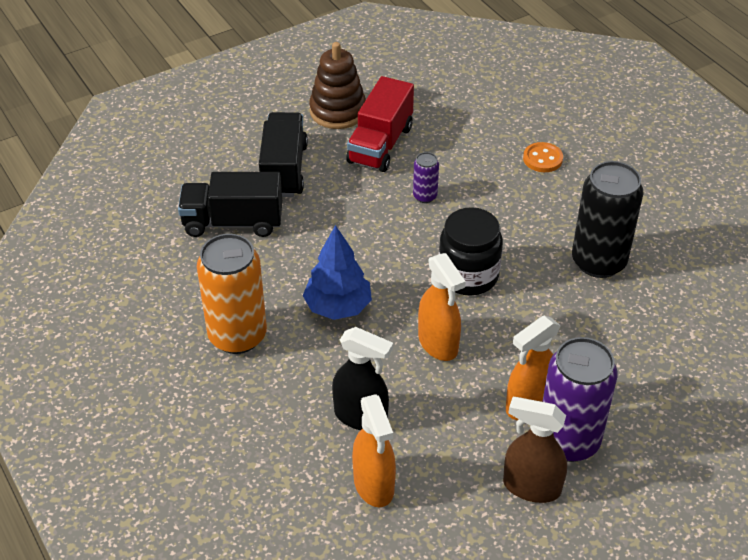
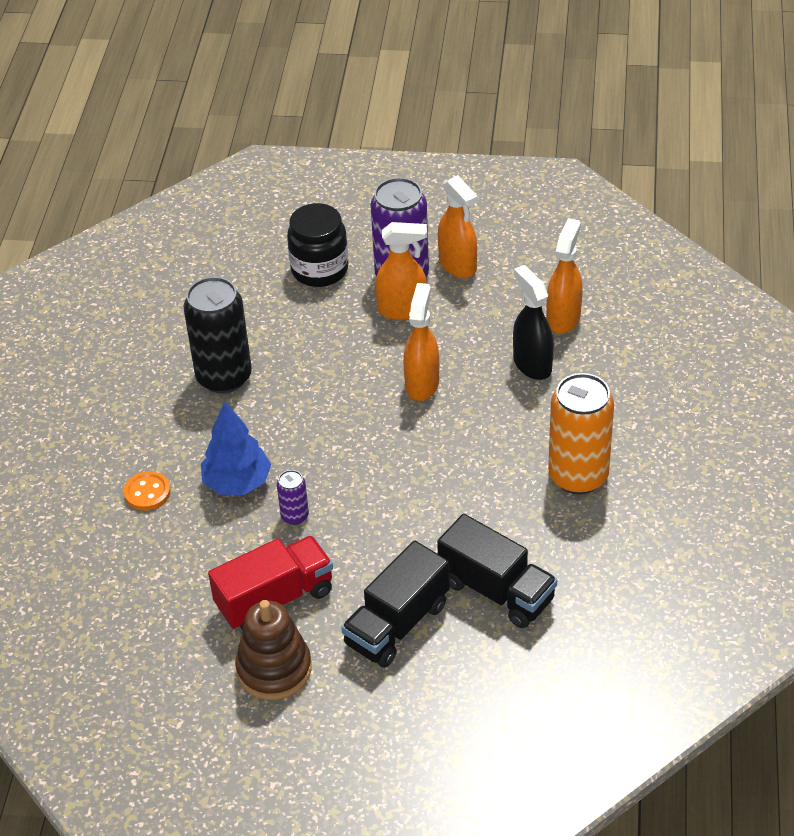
camera: 140 degrees left, 0 degrees up
(338, 307) = (473, 455): blue tree -> blue tree (237, 483)
(468, 275) = (339, 423): black jar -> black jar (319, 270)
(531, 487) = (458, 265): brown spray bottle -> orange spray bottle

